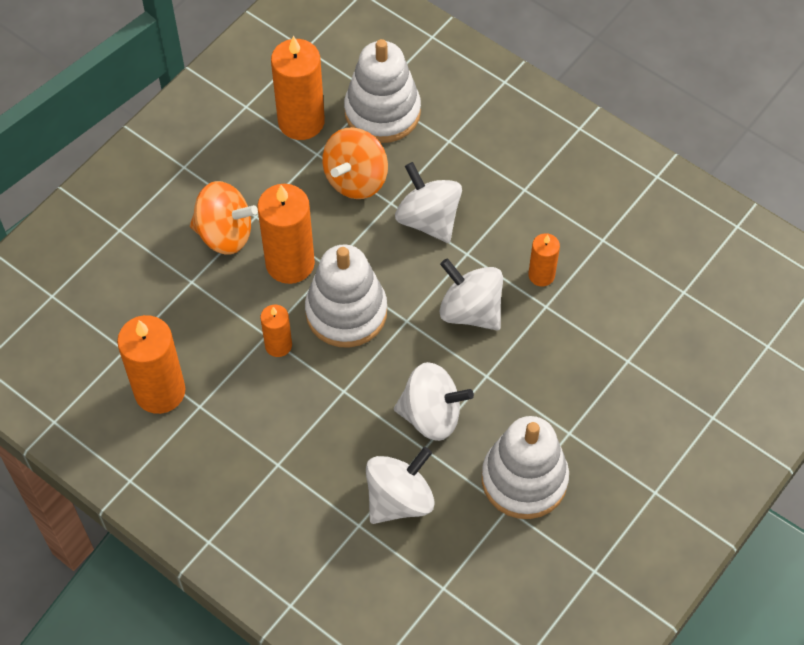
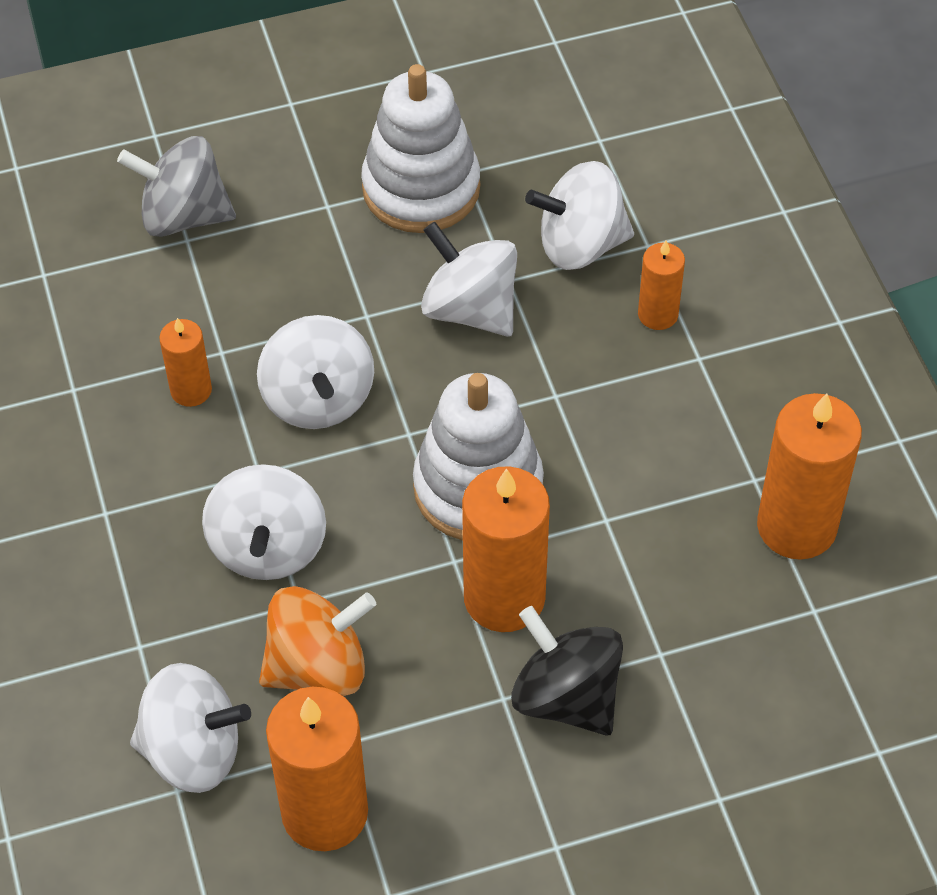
camera: 145 degrees left, 5 degrees down
(225, 234) = (566, 696): orange spinning top -> black spinning top
(278, 345) = (599, 497): orange candle -> orange candle (658, 314)
(382, 112) = (193, 751): white stacking toy -> white spinning top
(643, 374) = (183, 216): none -> grey spinning top

